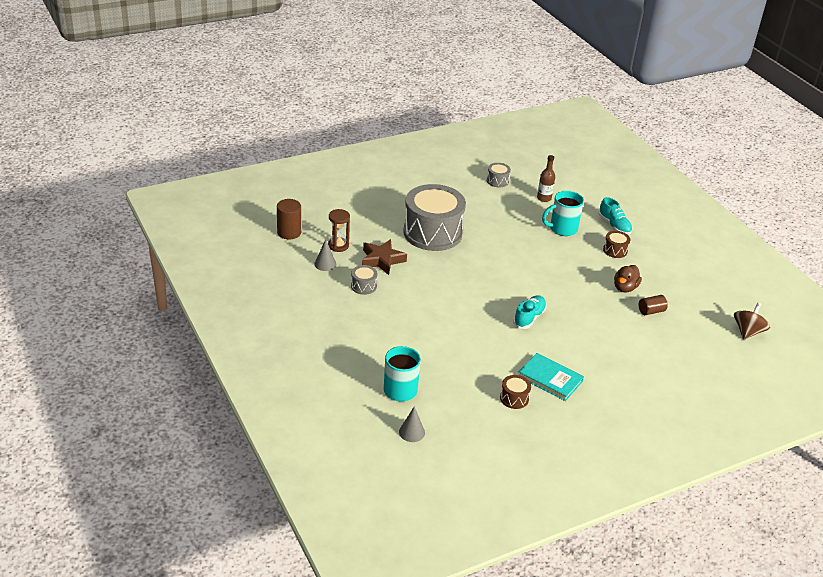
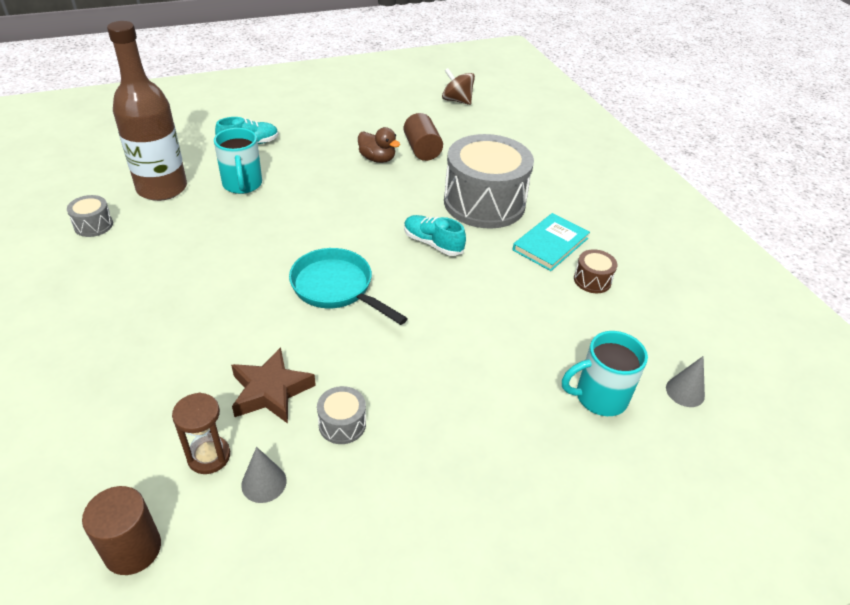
camera: 85 degrees left, 5 degrees up
(432, 233) = (209, 316): grey drum -> grey drum (484, 203)
(469, 277) = (336, 288): none -> turquoise pan
(544, 198) = (162, 188): brown bottle -> brown bottle, size x2.25
(615, 250) = (301, 152): brown drum -> none
(651, 311) = (422, 149): brown cylinder -> brown cylinder, size x1.51

